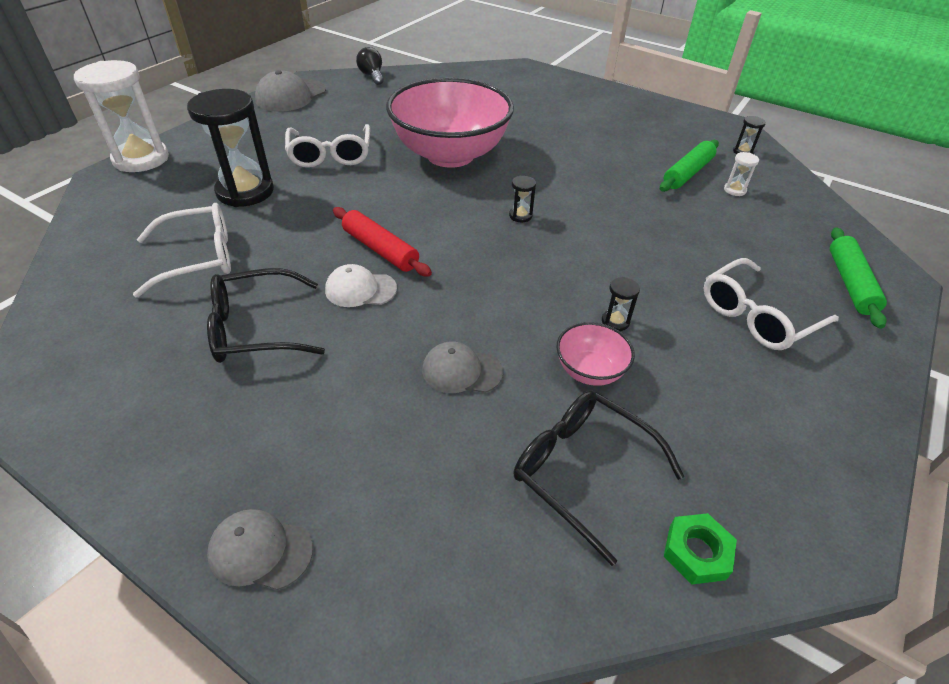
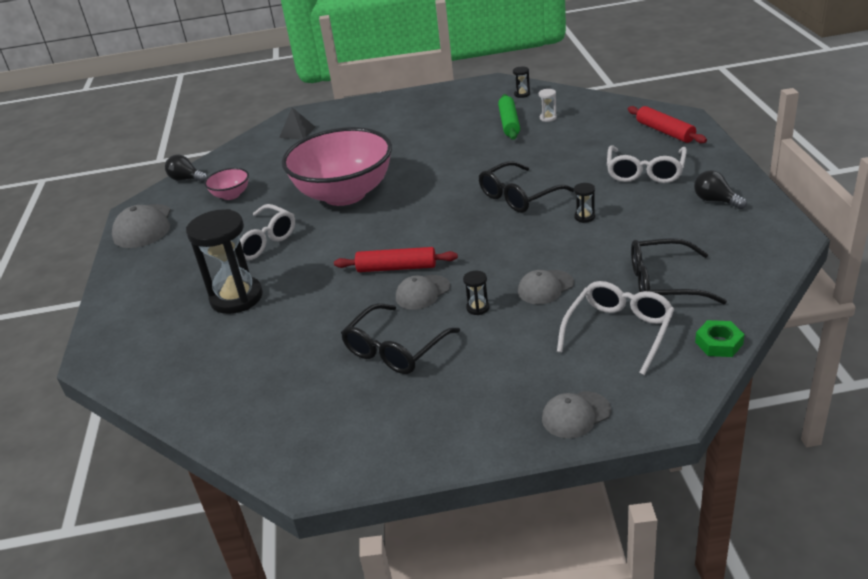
camera: 35 degrees left, 10 degrees down
(141, 159) = (102, 332): white hourglass -> none
(199, 258) = (282, 347): white glasses -> white glasses (619, 331)
(360, 289) = (422, 292): white cap -> grey cap
(500, 82) = (297, 132): none -> black pyramid
(520, 216) = (450, 200): black hourglass -> black hourglass (478, 308)
(585, 253) = (519, 196): none -> black glasses
(589, 371) = (606, 245): pink bowl -> pink bowl (231, 195)
(696, 552) = (748, 276): green nut -> green nut (719, 343)
(796, 413) = (715, 201): none -> black light bulb
(850, 283) = (665, 132): green rolling pin -> red rolling pin

